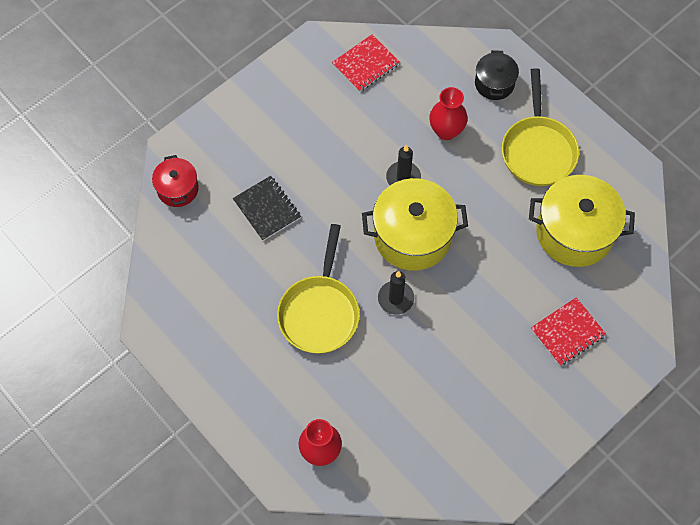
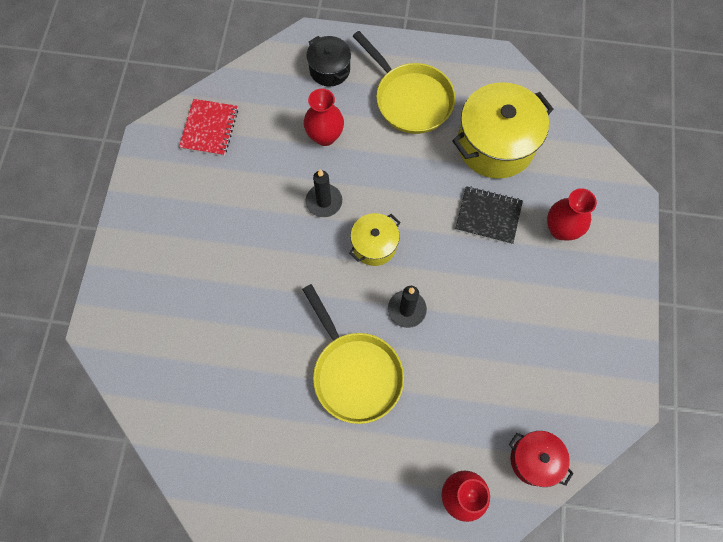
camera: 40 degrees left, 5 degrees up
(178, 189) = (133, 363): red pot -> red pot (534, 460)
(267, 209) = (231, 318): black notebook -> black notebook (488, 216)
(412, 236) = (374, 245): yellow pot -> yellow pot, size x0.55
(567, 332) = (561, 229): red notebook -> red vase

